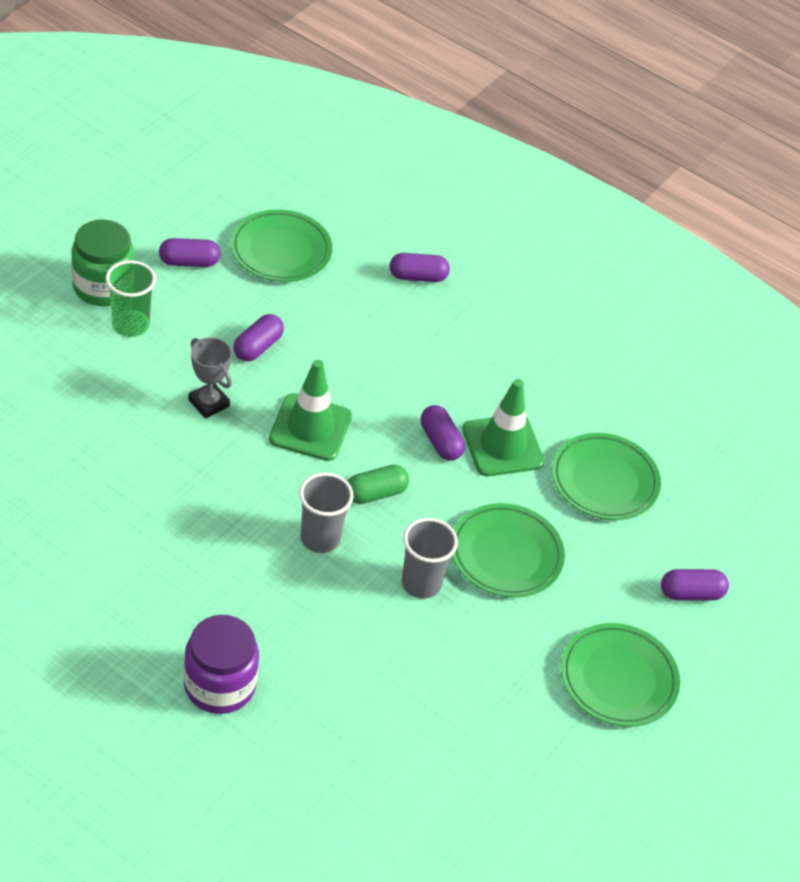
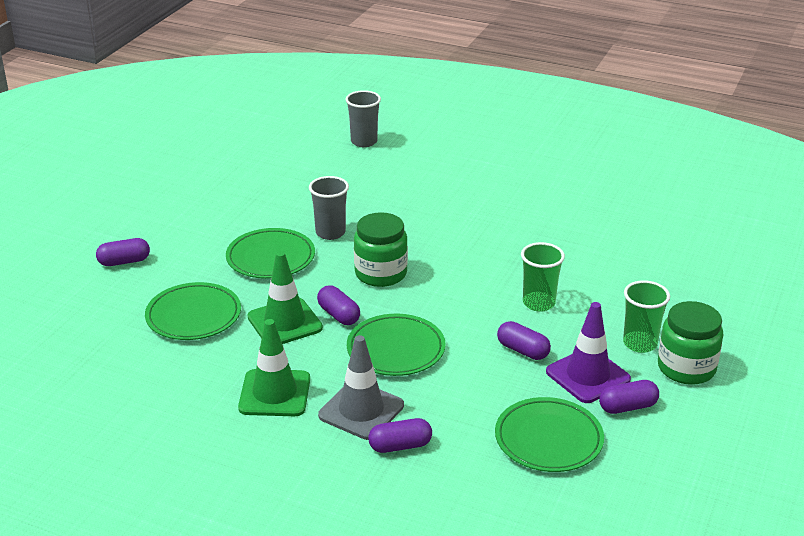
camera: 175 degrees right, 15 degrees down
(207, 303) = (588, 376): none -> purple traffic cone
(208, 403) = (538, 303): grey trophy -> green cup
(219, 685) = (443, 169): purple jar -> none
(257, 347) = (523, 350): purple capsule -> purple capsule turned 75 degrees counterclockwise
(310, 428) = (449, 303): green traffic cone -> green traffic cone (274, 393)
(320, 538) = (411, 242): grey cup -> grey cup (364, 142)
(375, 493) = (381, 273): green capsule -> green jar
(444, 320) = (361, 410): none -> grey traffic cone
(618, 678) = (182, 212): green plate -> green plate (396, 349)

